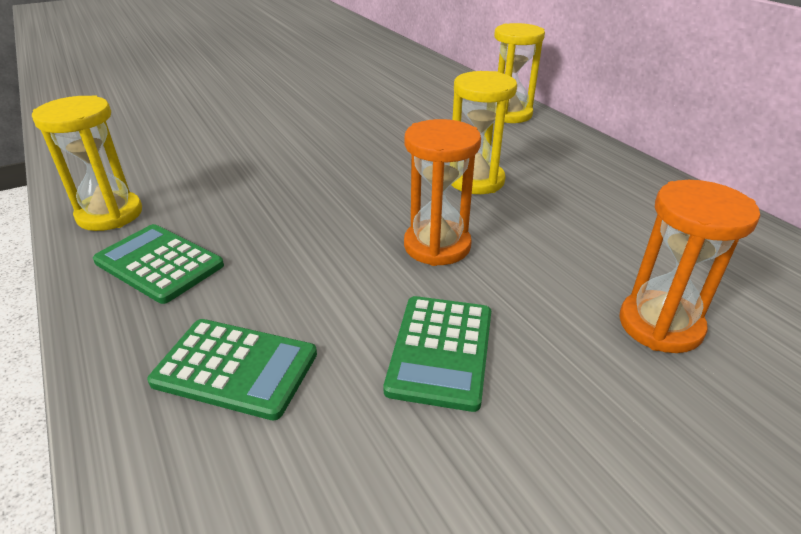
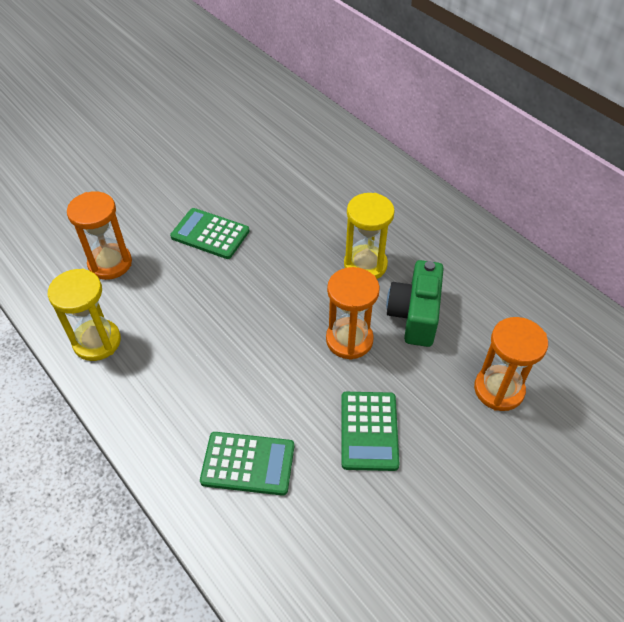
camera: 10 degrees left, 15 degrees up
(159, 263) = (159, 386): green calculator -> green calculator (210, 234)
(170, 154) = (110, 263): none -> orange hourglass
(509, 114) = (379, 173): yellow hourglass -> none
(534, 231) = (414, 315): none -> green camera

